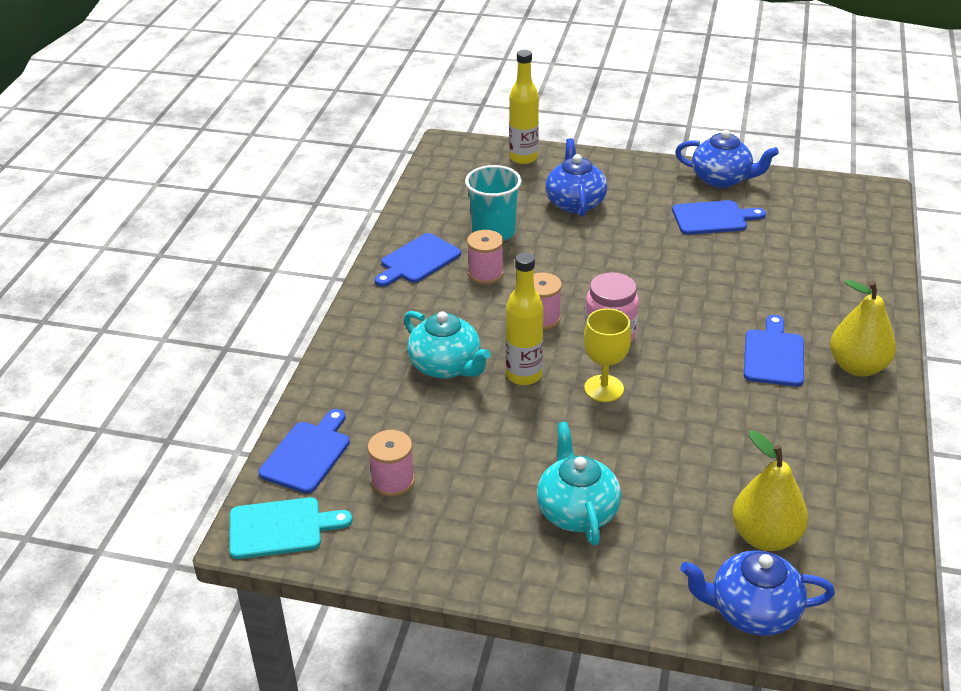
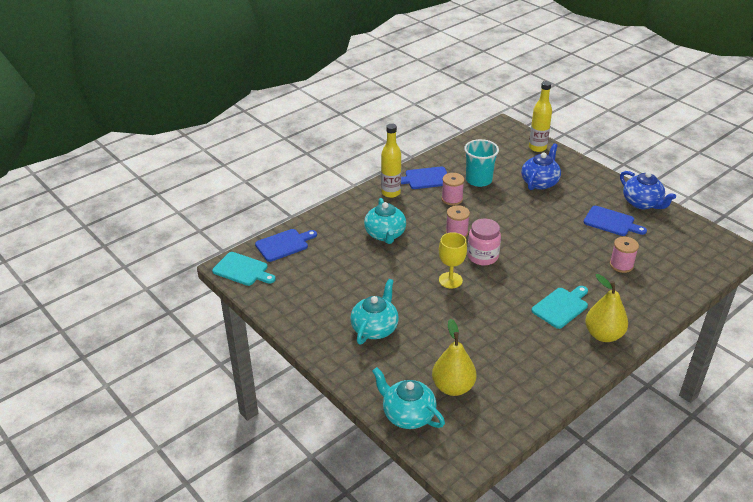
camera: 35 degrees right, 0 degrees up
(393, 481) = (308, 274): pink spool -> pink spool (621, 265)
(524, 375) = (417, 256): yellow bottle -> yellow bottle (391, 193)
(752, 611) = (407, 415): blue teapot -> turquoise teapot
(773, 355) = (561, 307): blue cutting board -> turquoise cutting board

